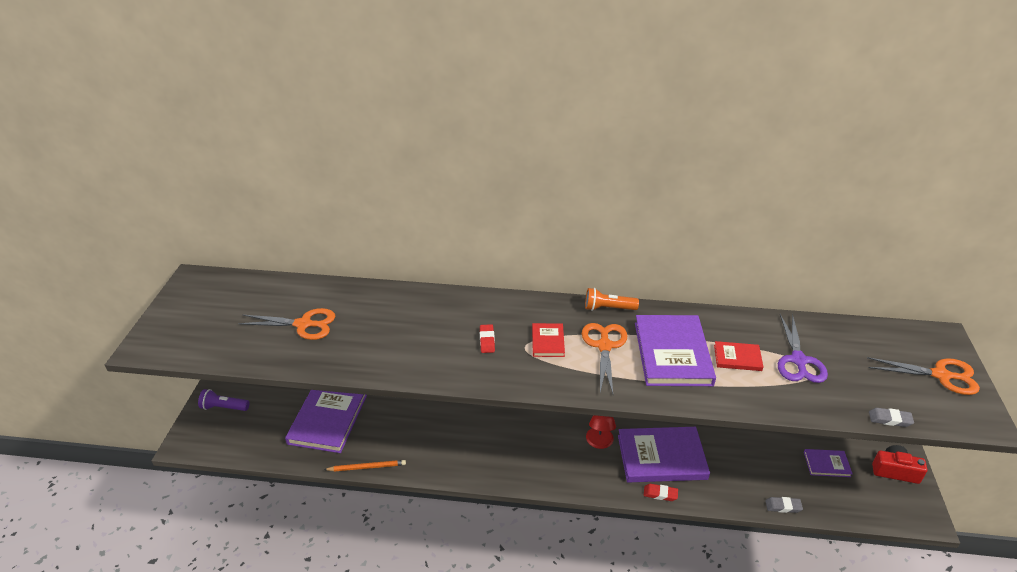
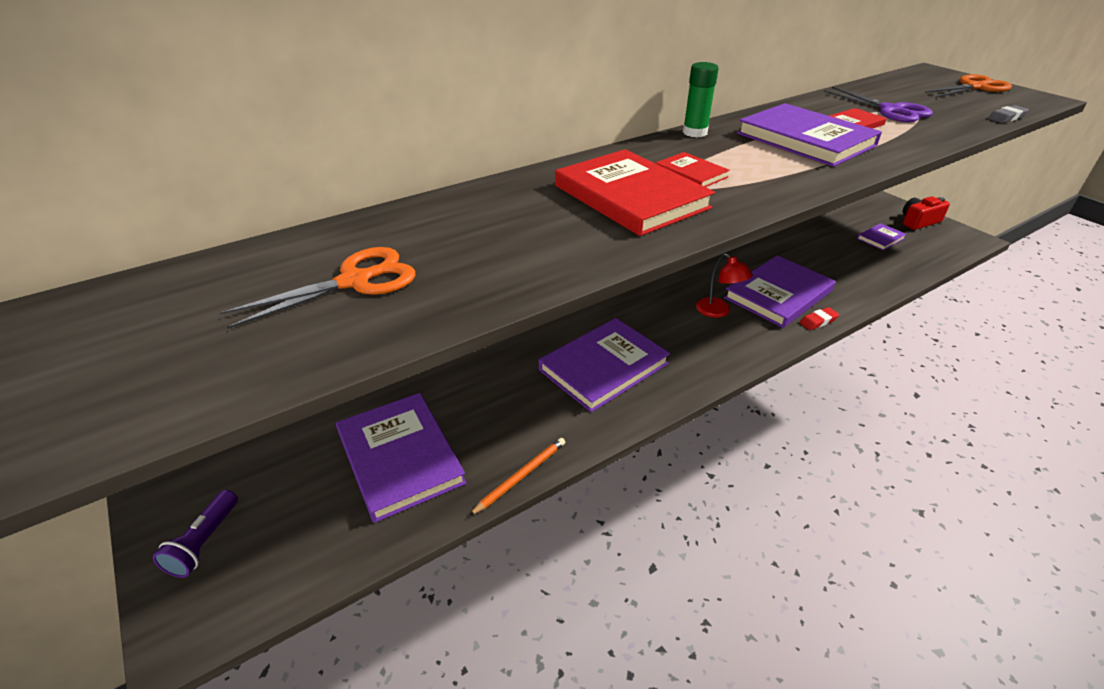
camera: 40 degrees left, 0 degrees up
(224, 407) = (204, 542): purple flashlight -> purple flashlight turned 45 degrees counterclockwise
(480, 434) = (603, 366): none -> purple book
(487, 340) = (630, 197): red eraser -> red book
(604, 346) = (745, 156): orange scissors -> none
(608, 308) = (695, 132): orange flashlight -> green glue stick
(783, 506) = (901, 279): grey eraser -> none

